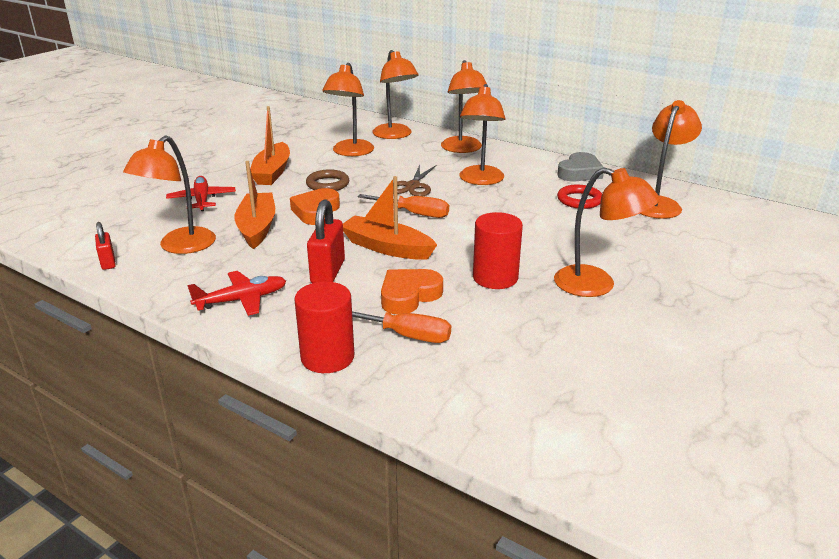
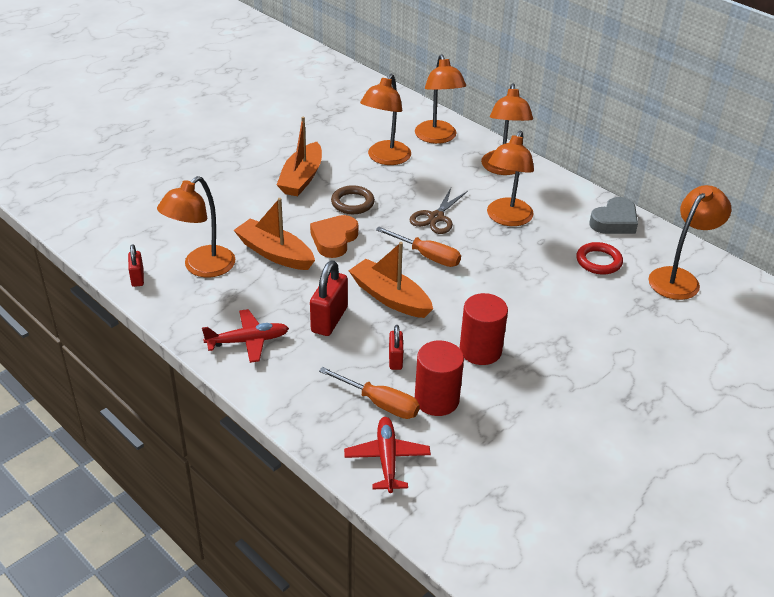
camera: 10 degrees right, 10 degrees up
(202, 200) = (229, 208): red plane -> red plane (387, 459)
(257, 228) = (275, 253): orange boat -> orange boat turned 60 degrees counterclockwise
(327, 357) = (309, 416): red cylinder -> red cylinder (436, 400)
(409, 296) = (395, 359): orange heart -> red padlock
(596, 285) = (572, 374): orange lamp -> none

